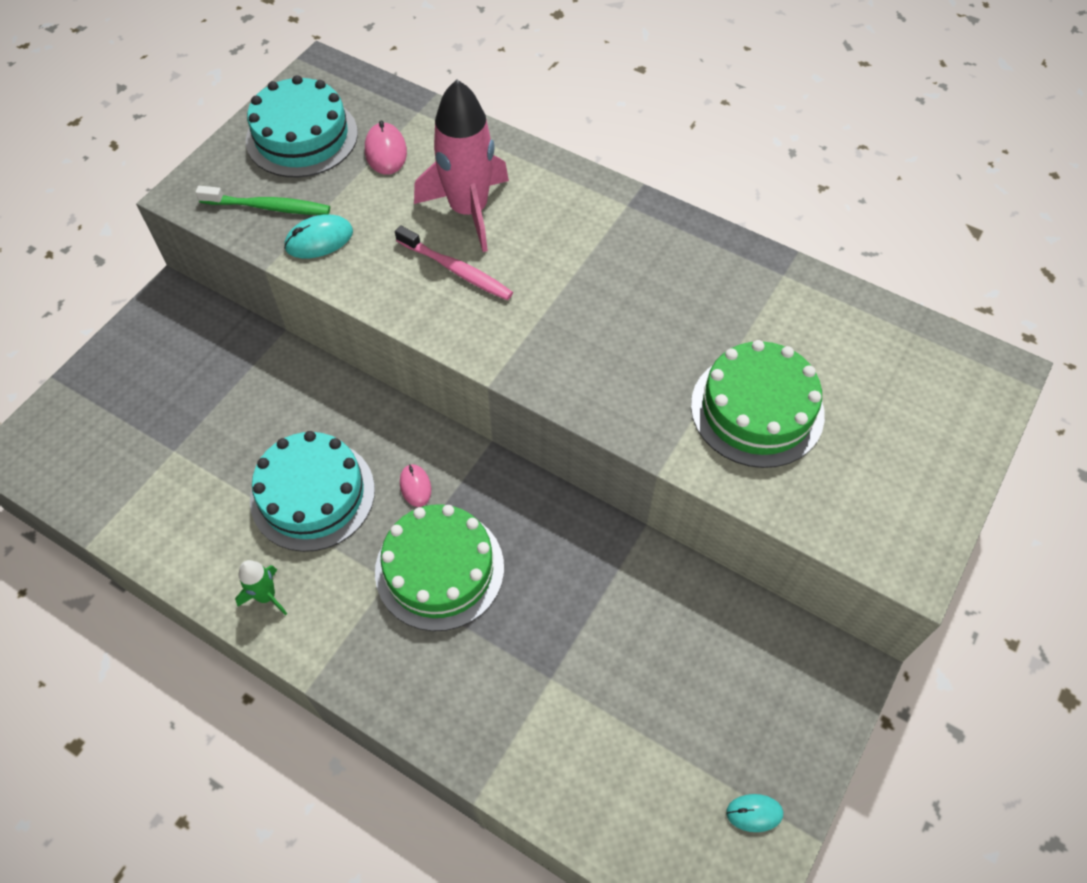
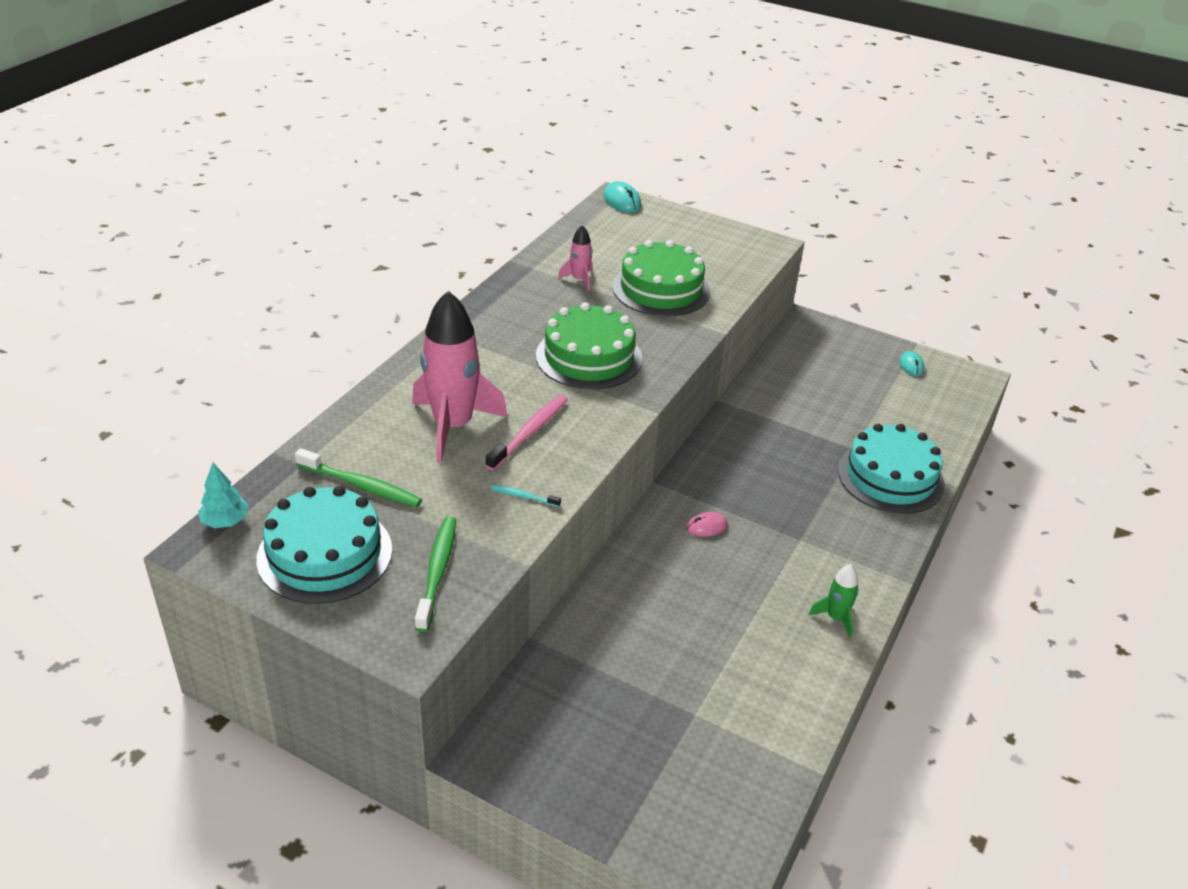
camera: 95 degrees left, 20 degrees down
(312, 494) = (727, 595): turquoise cake -> turquoise cake (890, 477)
(319, 240) = (488, 527): turquoise mouse -> turquoise mouse (622, 201)
(349, 76) = (225, 521): none -> turquoise tree
(358, 265) = (523, 496): none -> turquoise toothbrush
(386, 151) = (361, 485): pink mouse -> green toothbrush
(439, 569) = (782, 509): green cake -> green cake (589, 357)
(764, 321) = (579, 280): none -> pink rocket

